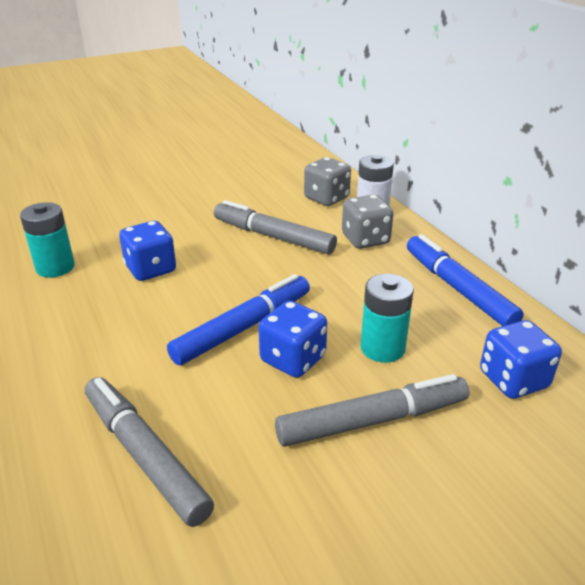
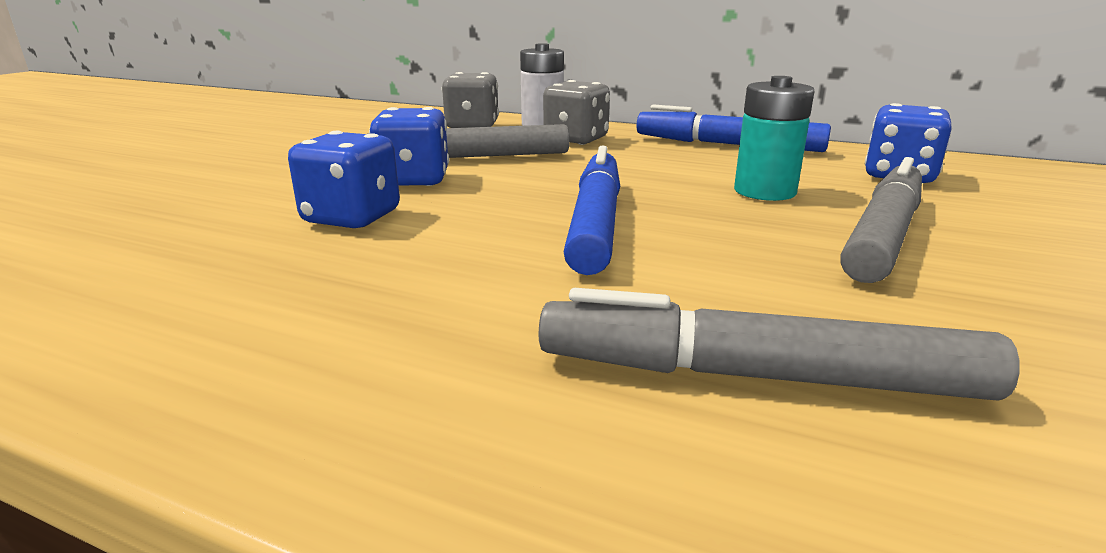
camera: 40 degrees left, 10 degrees down
(55, 267) = (155, 261): turquoise battery -> none
(293, 359) = (707, 225): blue dice -> blue dice (414, 180)

